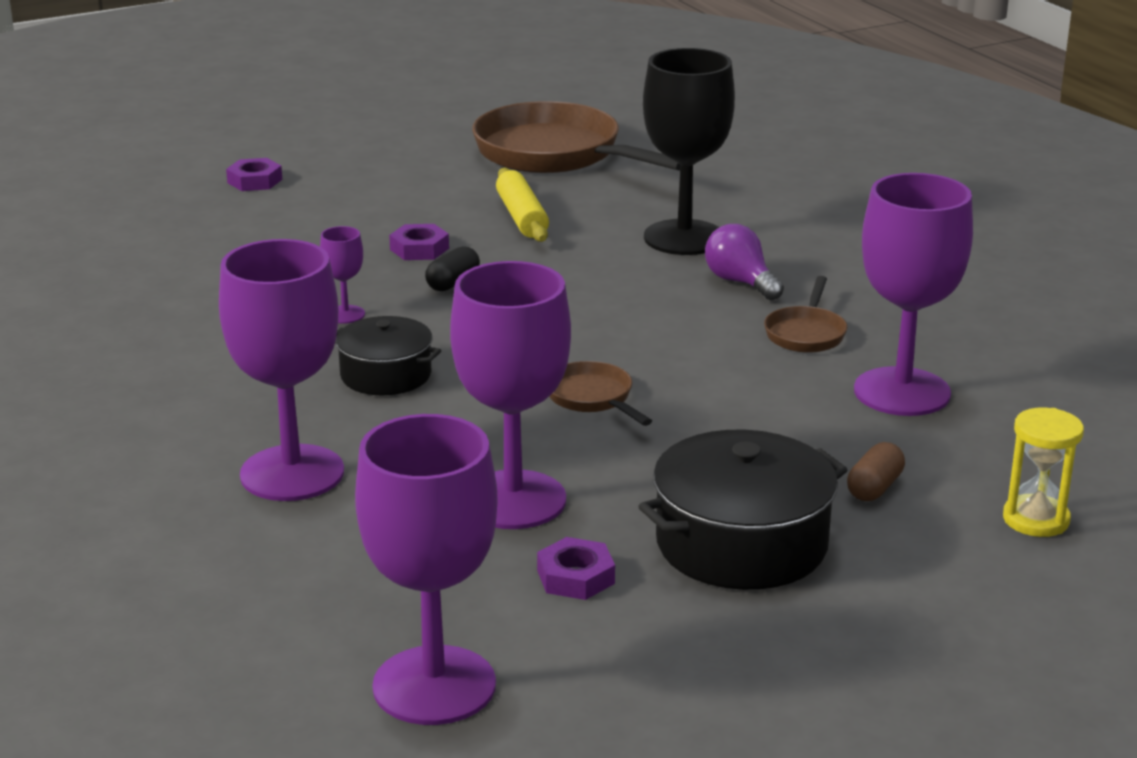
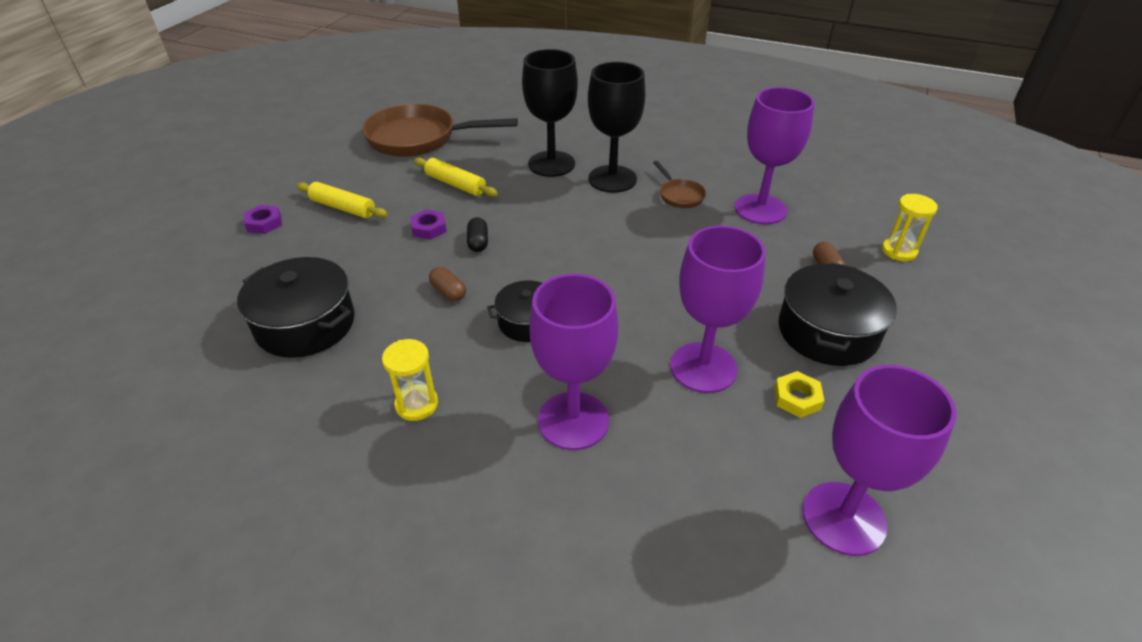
camera: 40 degrees left, 15 degrees up
(165, 284) = (305, 324): none -> black pot
(166, 391) = (416, 404): none -> yellow hourglass
(345, 314) = (448, 292): purple goblet -> brown capsule
(356, 195) = (343, 208): none -> yellow rolling pin
(575, 577) = (797, 398): purple nut -> yellow nut
(592, 398) = (647, 281): brown pan -> none
(740, 282) = (612, 179): purple light bulb -> black goblet

